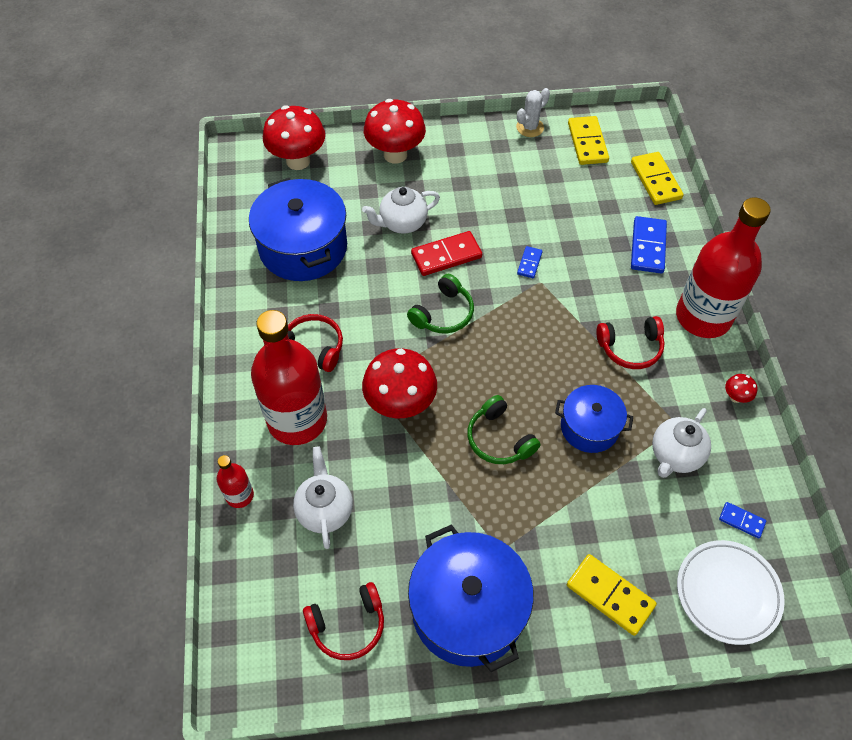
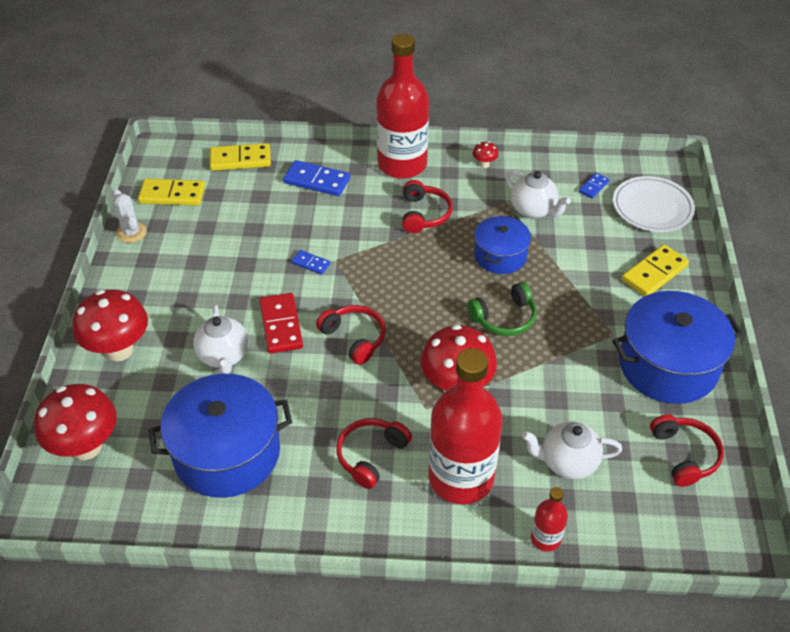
camera: 80 degrees left, 10 degrees down
(443, 313) = (354, 338): green headphones -> red headphones

